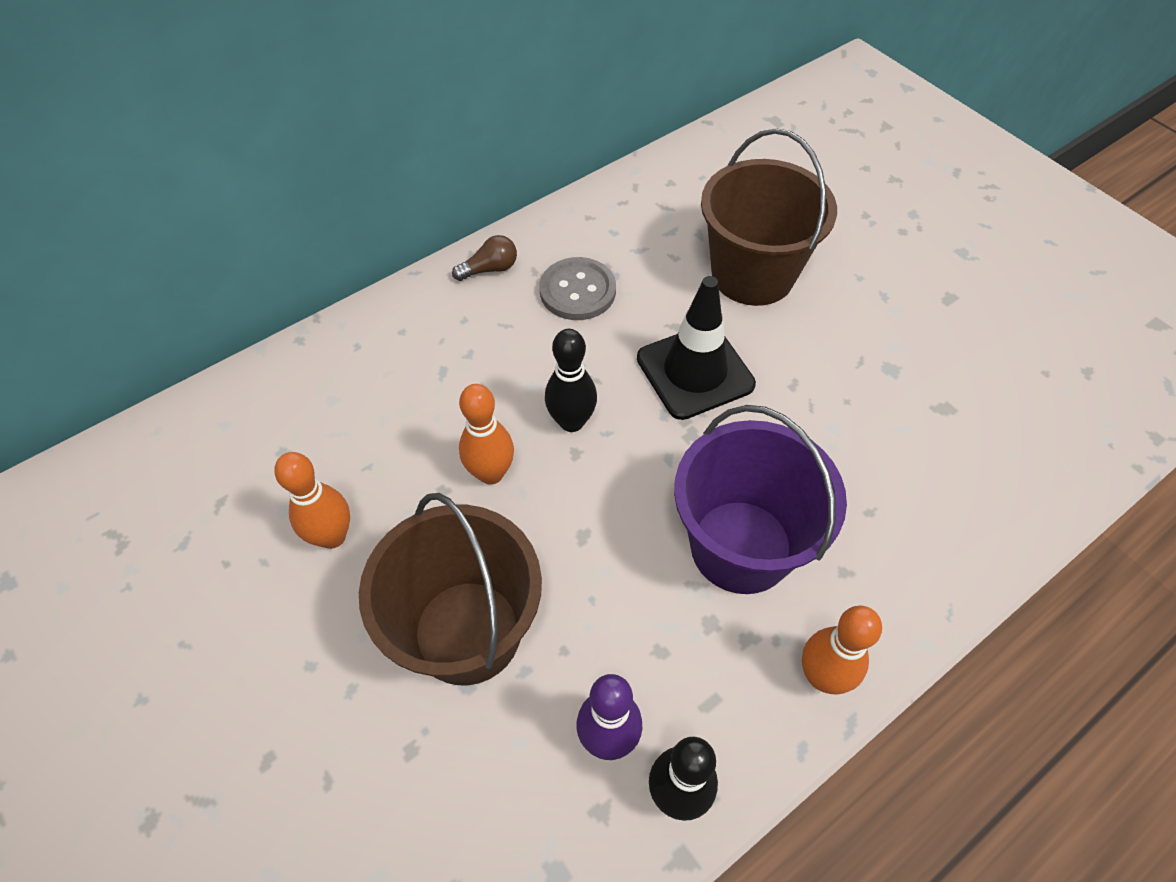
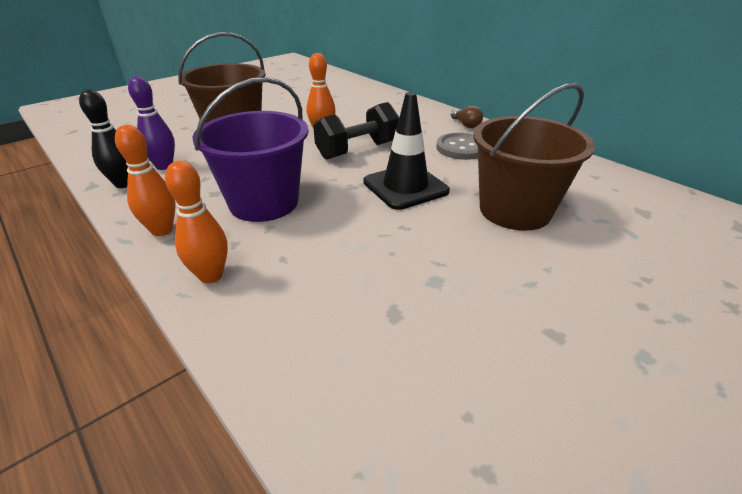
camera: 85 degrees right, 20 degrees down
(332, 536) = (290, 107): orange bowling pin -> orange bowling pin (211, 275)
(571, 422) = (357, 150): black bowling pin -> black dumbbell

